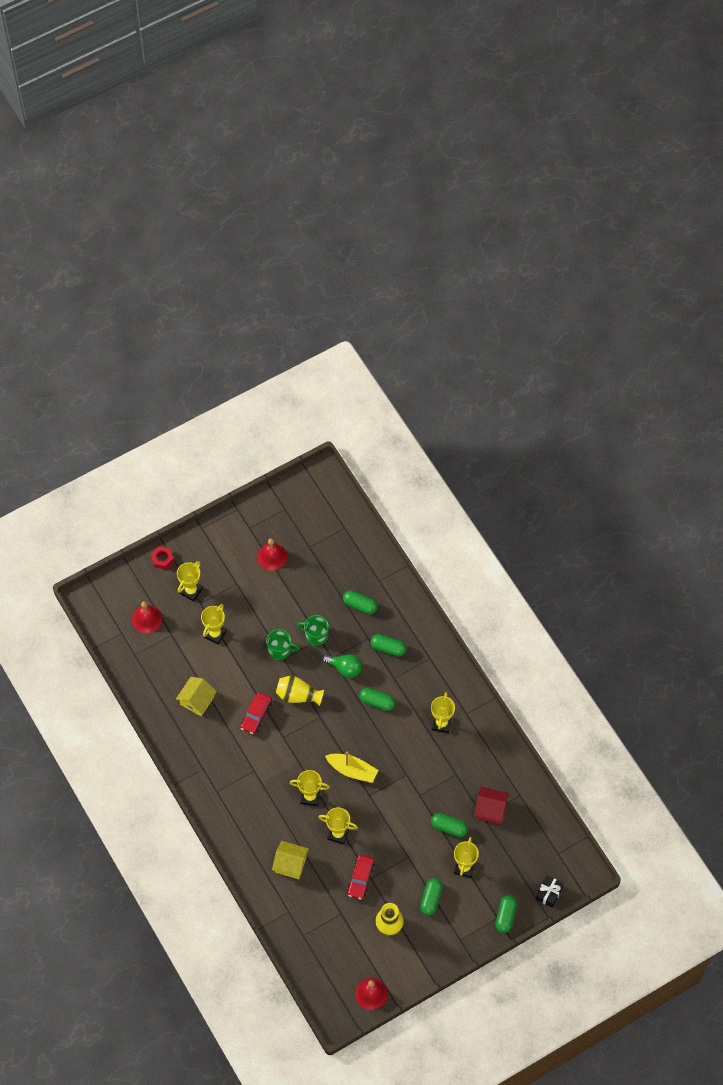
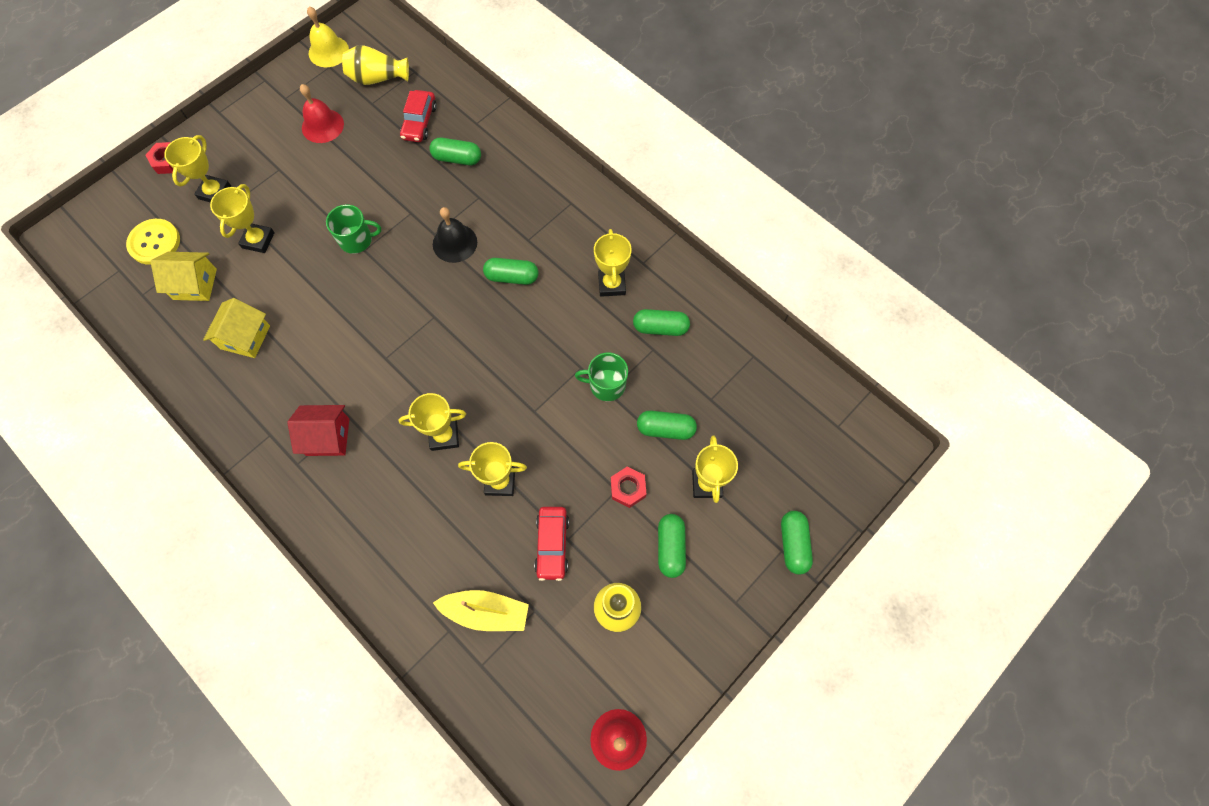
camera: 15 degrees left, 5 degrees up
(147, 619) = (154, 243): red bell -> yellow button
(256, 715) = (338, 337): red car -> red car (419, 122)
(286, 496) = (328, 51): none -> yellow bell
(290, 864) = (436, 550): yellow house -> yellow house (195, 284)
(298, 695) = (395, 295): yellow vase -> yellow vase (377, 78)
(316, 635) = (404, 209): green mug -> green mug (606, 385)
(344, 668) = (455, 243): green light bulb -> black bell
(352, 770) = (499, 381): yellow boat -> yellow boat (486, 612)
(388, 648) = (509, 203): green capsule -> green capsule (660, 328)
(415, 858) = (628, 488): none -> red nut
(490, 809) = (718, 387): red house -> red house (328, 437)
(549, 893) = (846, 490): black gift -> none

